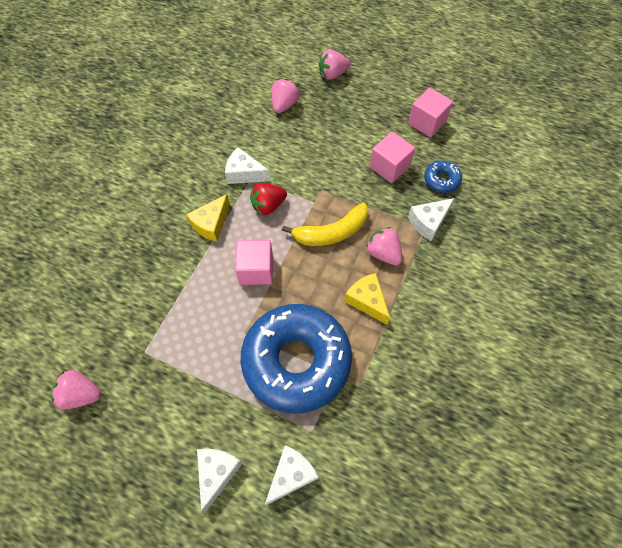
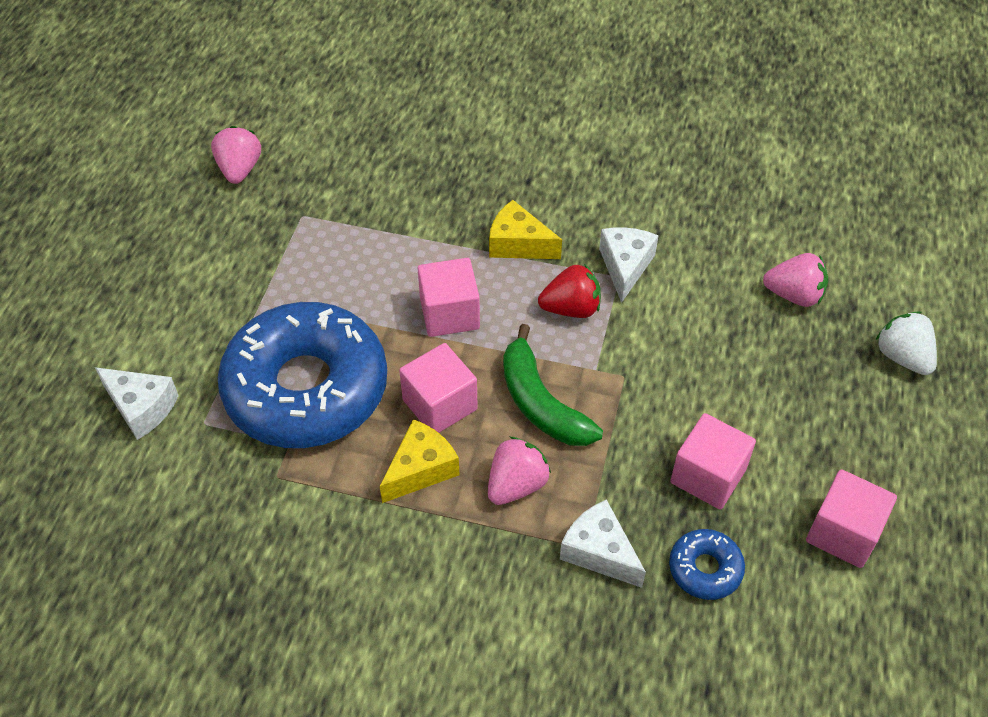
camera: 80 degrees right, 10 degrees down
(217, 473) = (144, 325): white cheese -> none
(268, 206) = (571, 308): red strawberry -> red strawberry turned 120 degrees clockwise
(323, 284) = (440, 404): none -> pink cube
(331, 232) = (541, 403): yellow banana -> green banana
(332, 74) = (902, 357): pink strawberry -> white strawberry

